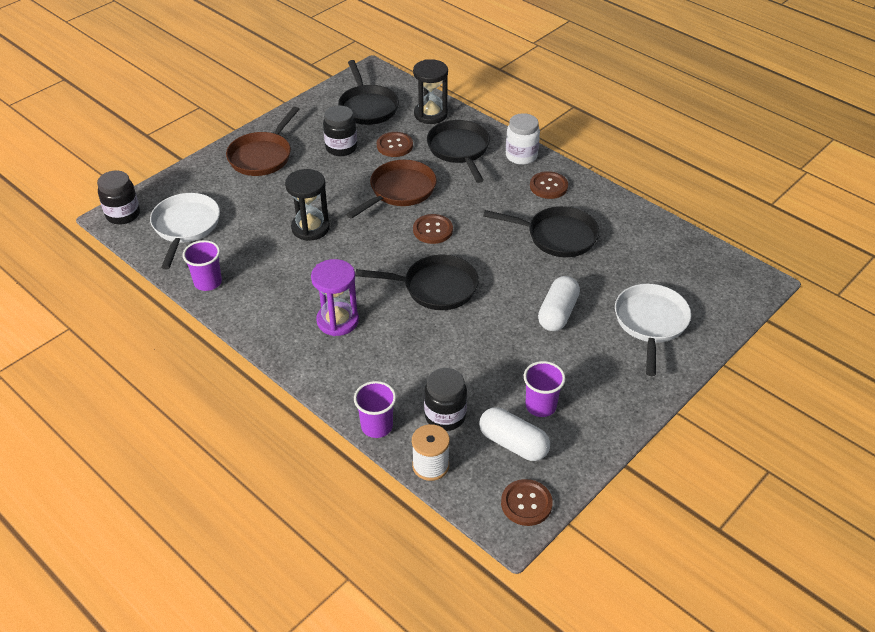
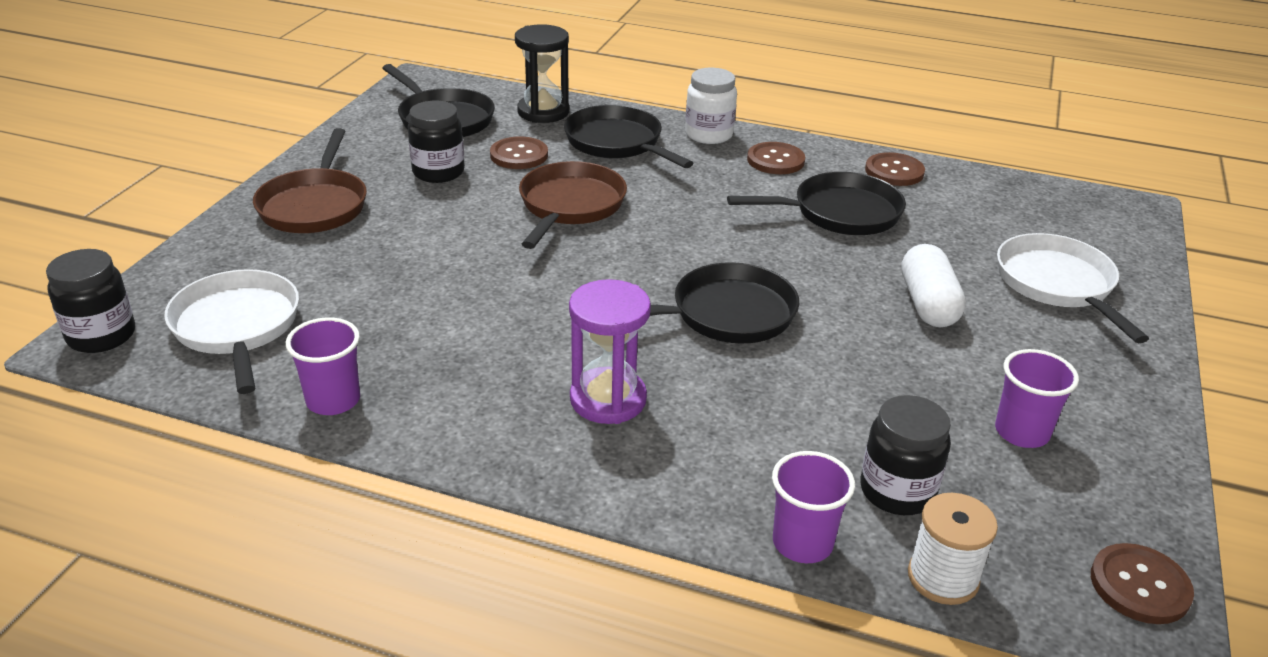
camera: 25 degrees left, 10 degrees down
(310, 228) = (464, 281): black hourglass -> none
(432, 230) = (659, 243): brown button -> brown button (894, 171)
(513, 443) = (1034, 499): white capsule -> none

